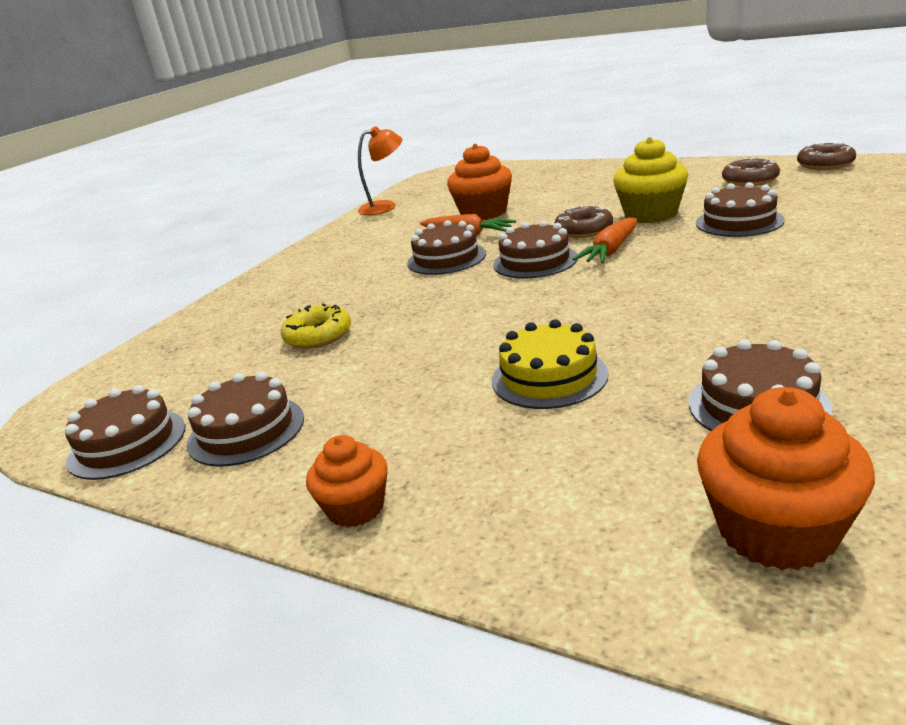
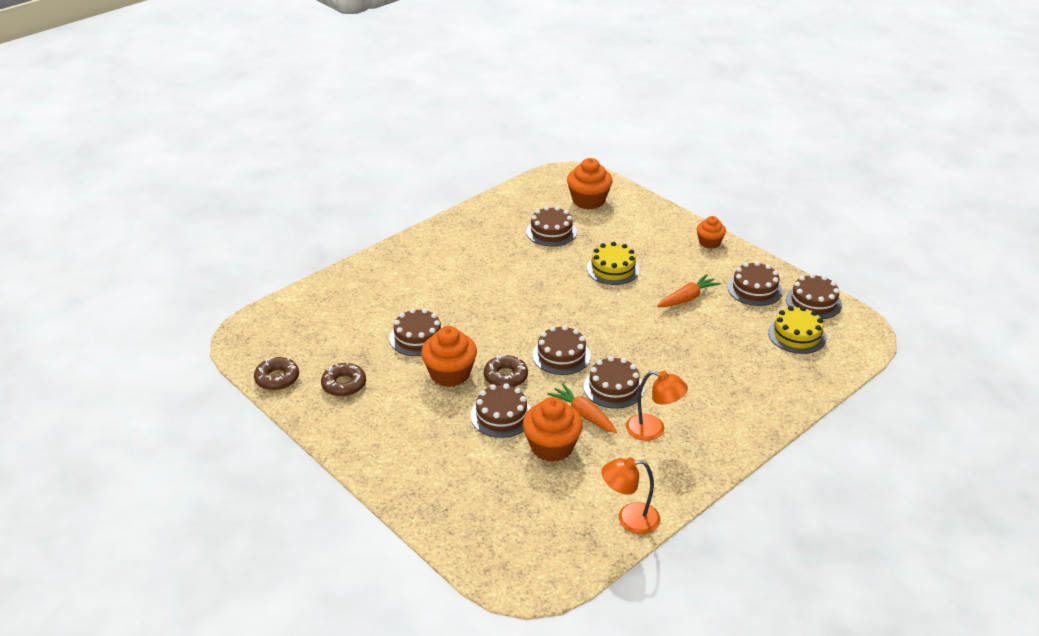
camera: 165 degrees left, 10 degrees up
(181, 380) = (797, 335): none -> yellow cake
(318, 335) = (716, 341): yellow donut -> none
(383, 247) = (653, 430): none -> orange lamp
(555, 211) = (501, 415): none -> brown cake
(610, 251) = (512, 344): orange carrot -> orange carrot (687, 298)
(650, 214) = (450, 374): yellow cupcake -> orange cupcake

